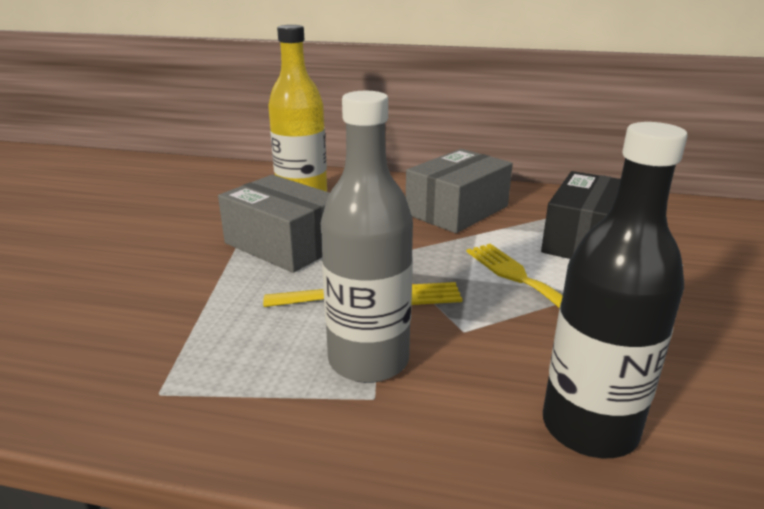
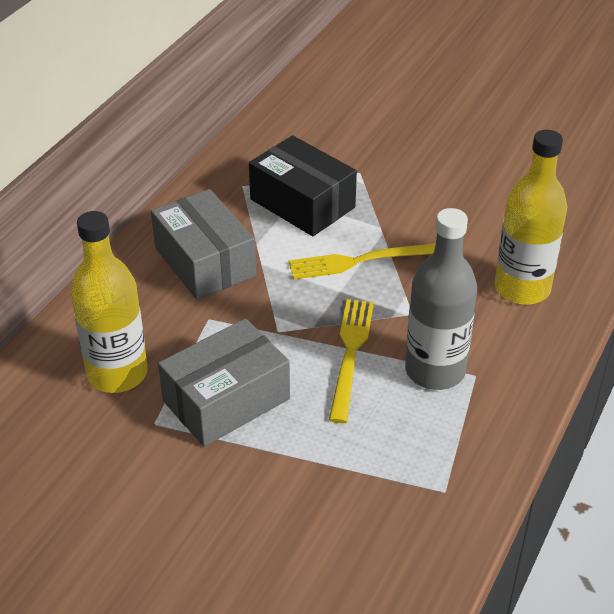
camera: 75 degrees left, 15 degrees up
(589, 427) = (522, 288): black bottle -> yellow bottle

